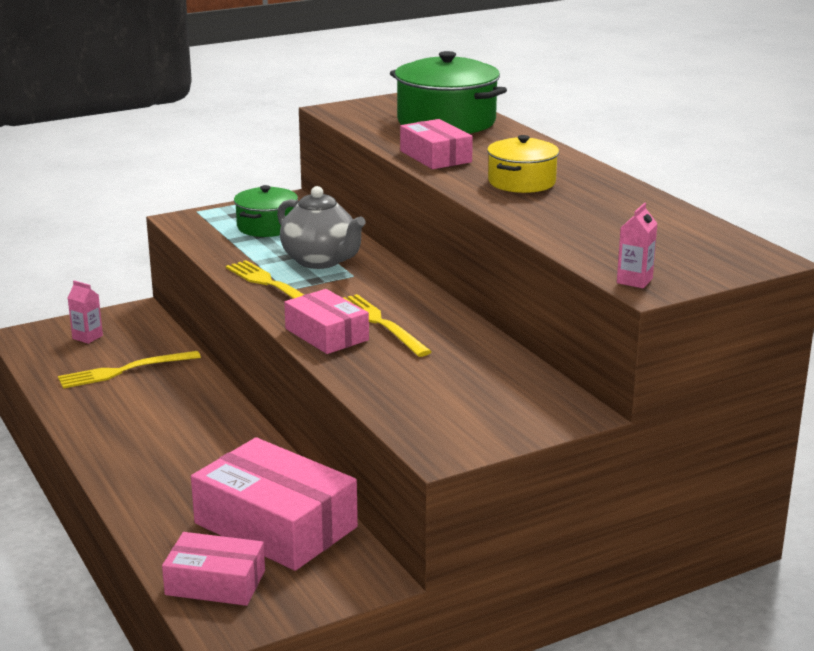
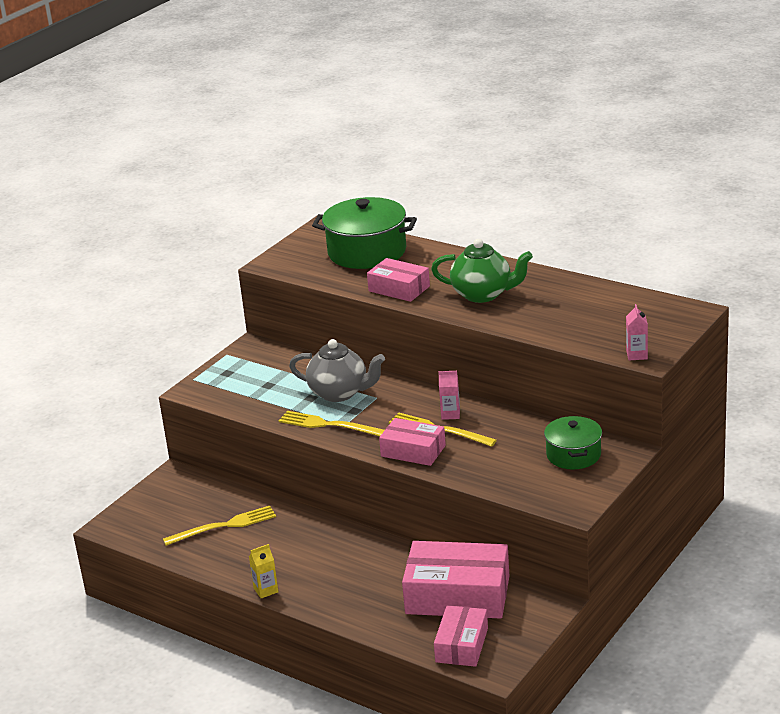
camera: 25 degrees left, 5 degrees up
(85, 444) = (266, 590): none -> yellow carton
(87, 337) = (162, 510): pink carton -> pink carton (450, 414)
(124, 370) = (224, 526): yellow fork -> yellow fork turned 150 degrees counterclockwise
(215, 583) = (461, 645): pink box -> pink box turned 60 degrees counterclockwise
(267, 227) = (264, 376): green pot -> green pot (573, 455)
(521, 182) = (483, 294): yellow pot -> green teapot

